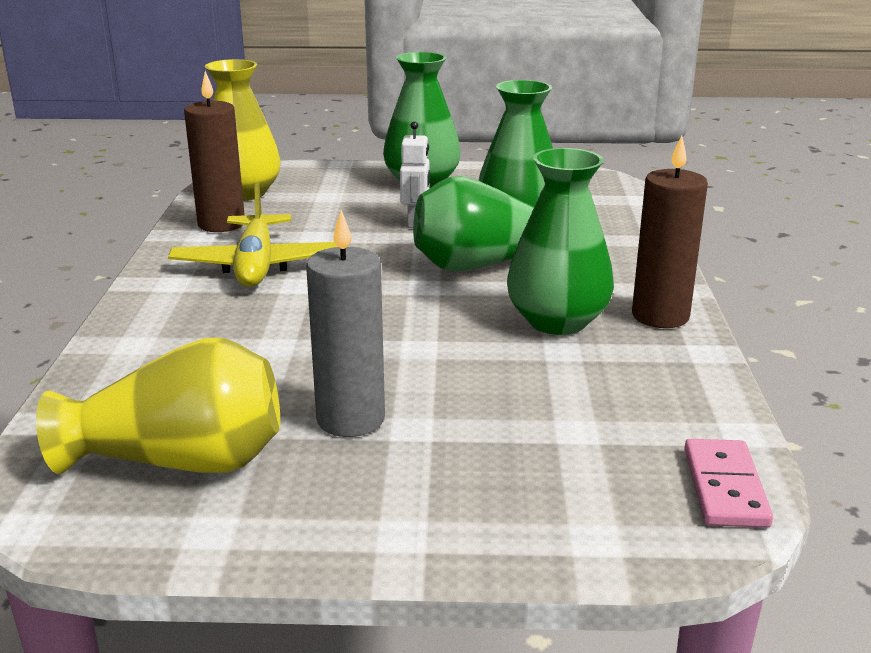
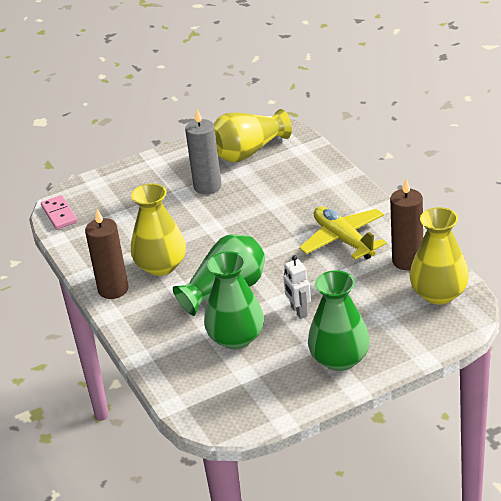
camera: 155 degrees right, 10 degrees up
(557, 321) = (161, 266): green vase -> yellow vase

